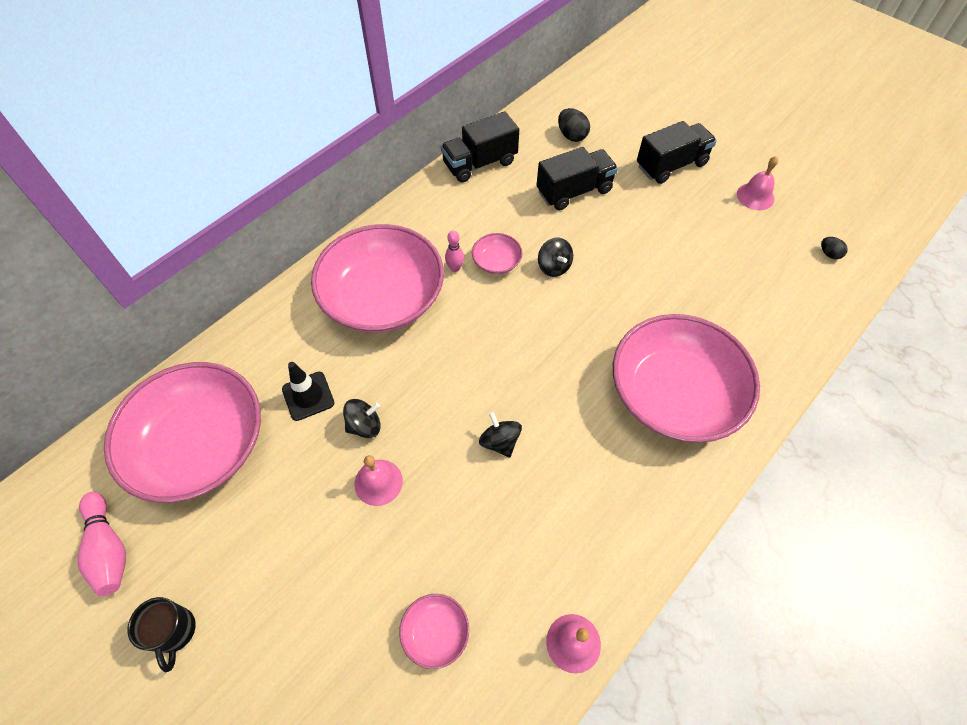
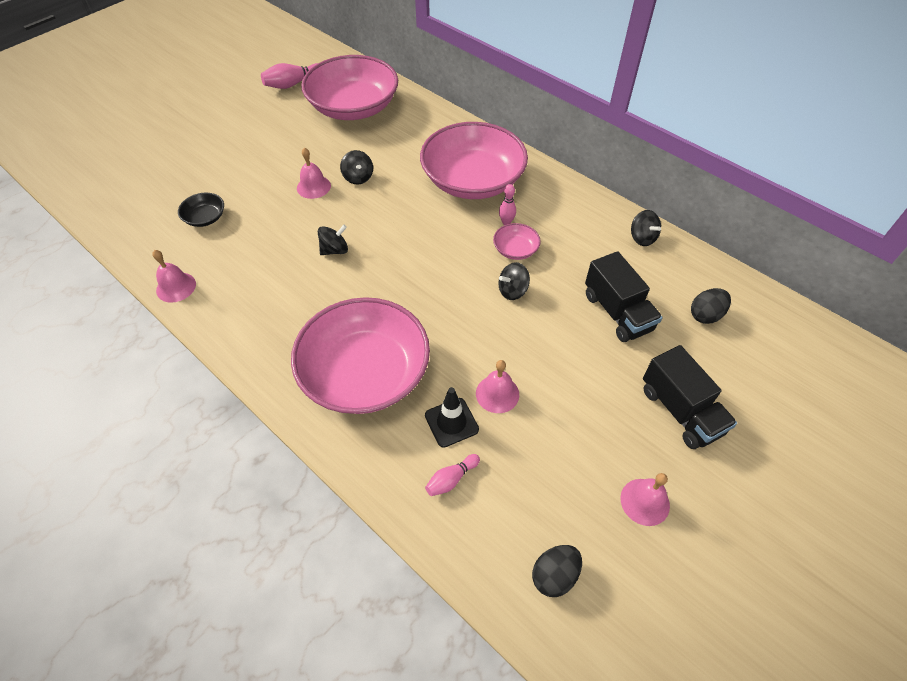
camera: 90 degrees right, 5 degrees down
(175, 631) = (240, 113): black mug -> none
(308, 396) = (385, 149): black traffic cone -> black traffic cone (451, 422)
(435, 632) = (205, 218): pink bowl -> black bowl
(480, 163) = (642, 238): black truck -> black spinning top
(678, 283) = (497, 394): none -> pink bell
(770, 318) = (451, 479): none -> pink bowling pin
(829, 254) = (554, 575): black egg -> black egg, size x1.61

